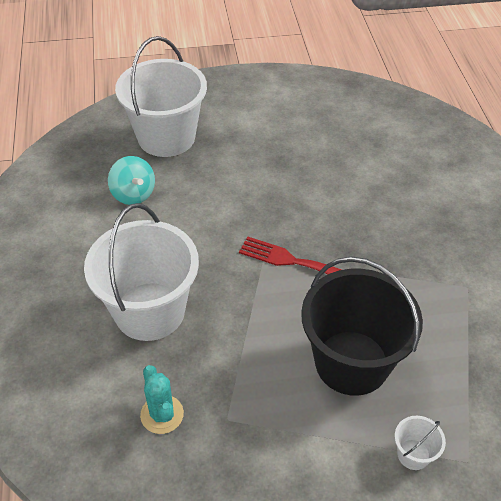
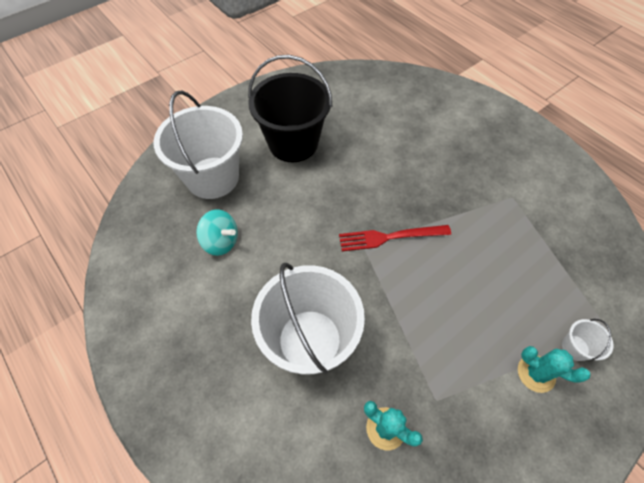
camera: 30 degrees left, 10 degrees up
(349, 452) = (536, 373): none -> turquoise cactus
(351, 362) = (485, 298): black bucket -> black bucket (293, 143)

